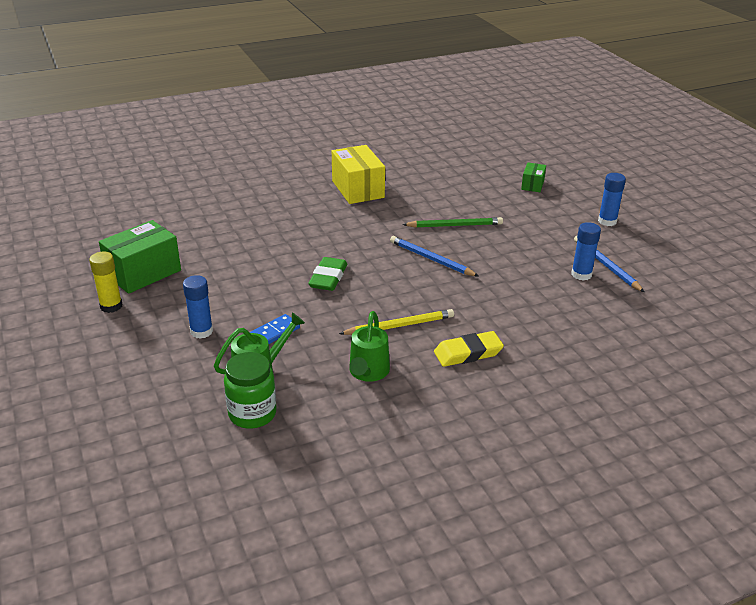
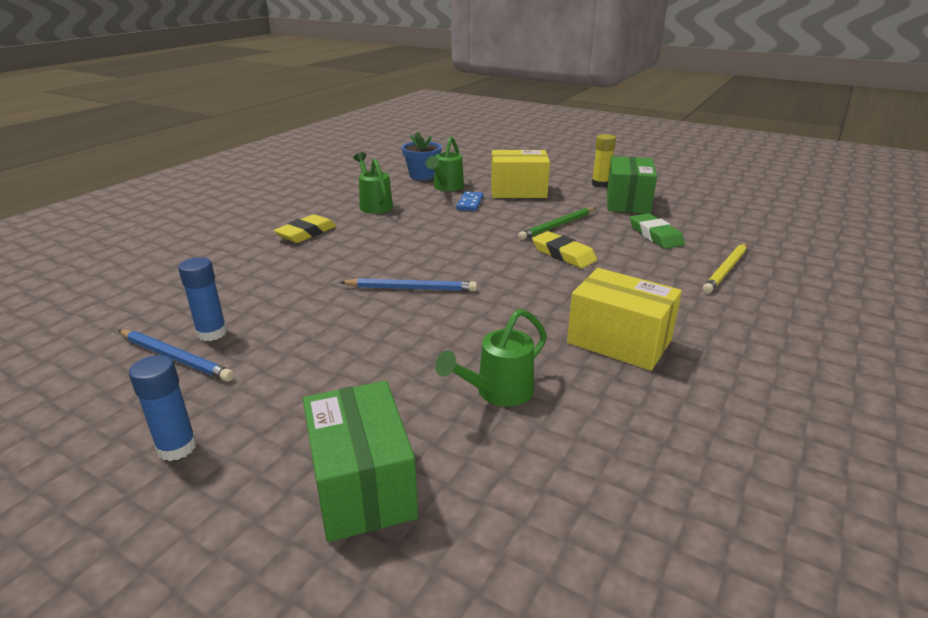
camera: 145 degrees right, 5 degrees down
(201, 331) = (518, 191): blue glue stick -> yellow box
(252, 414) = (422, 175): green jar -> blue flower pot
(293, 245) = (563, 254): none -> yellow eraser
(328, 278) = (487, 242): green eraser -> green eraser (655, 235)
(399, 326) = (381, 232): yellow pencil -> yellow pencil (726, 270)
(446, 192) = (498, 392): none -> green watering can
(454, 225) = (426, 338): green pencil -> green pencil (557, 225)
(532, 185) = (362, 485): green box -> green box, size x1.93

